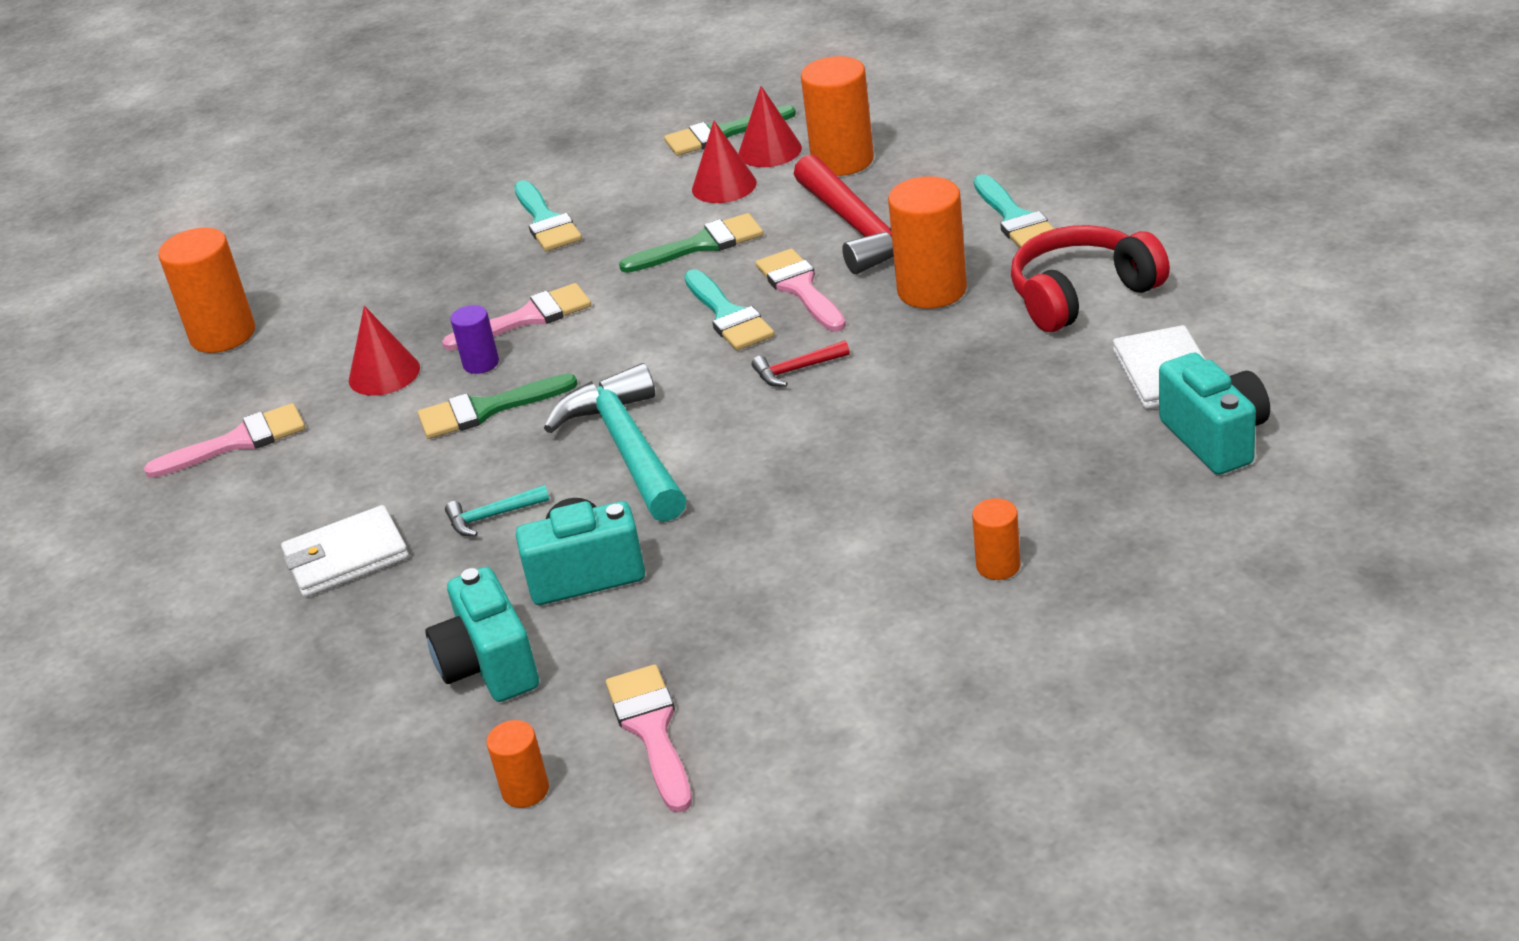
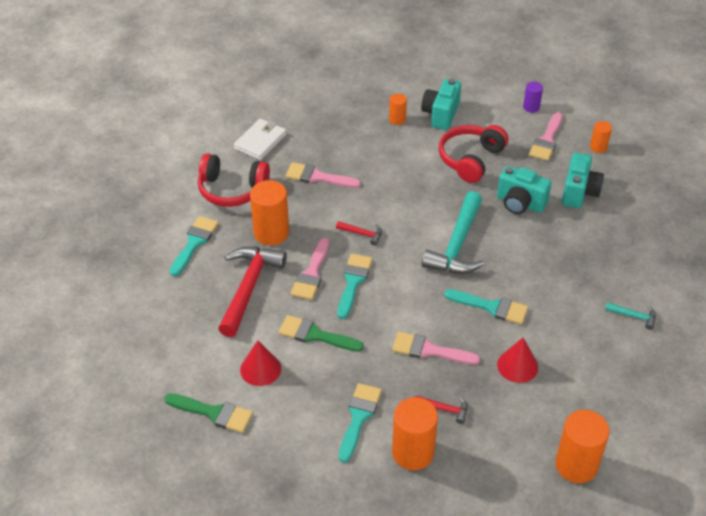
camera: 145 degrees left, 10 degrees up
(238, 442) = (609, 373): pink brush -> pink brush (318, 177)
(346, 557) = (599, 272): white wallet -> none
(444, 284) = (445, 409): none -> red hammer
(481, 363) = (472, 337): purple cylinder -> purple cylinder (531, 107)
(487, 409) = (491, 307): green brush -> turquoise brush
(492, 516) = (532, 251): turquoise hammer -> turquoise hammer (634, 316)
(762, 589) = (470, 159): none -> red headphones
(770, 151) = (212, 377): red cone -> none
(842, 161) = (197, 339): orange cylinder -> orange cylinder (413, 452)
(1215, 438) = (284, 112): turquoise camera -> turquoise camera (441, 114)

